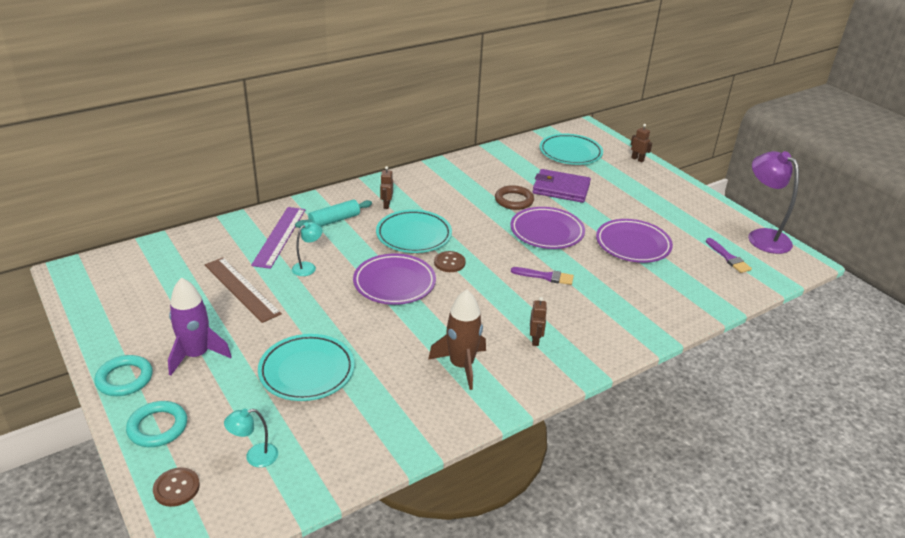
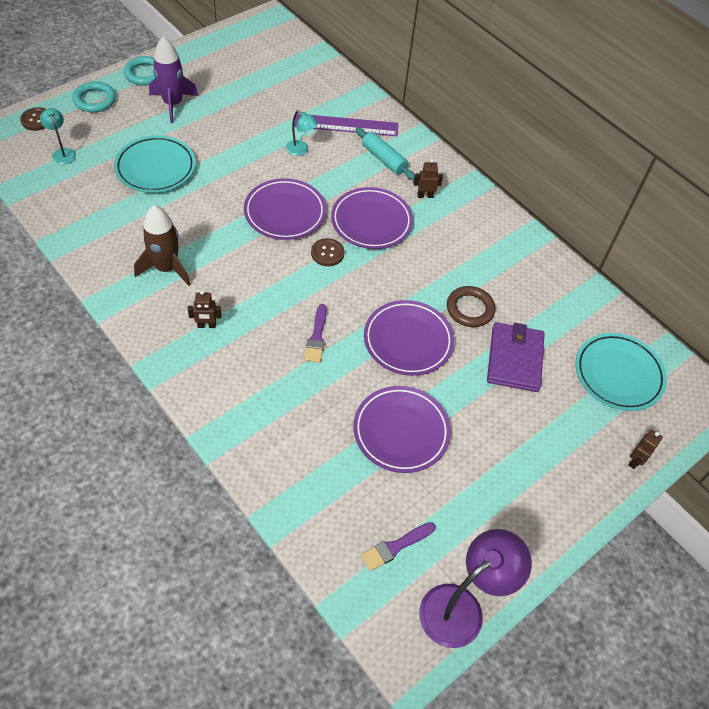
camera: 80 degrees right, 20 degrees up
(242, 289) = (261, 114): brown ruler -> none
(414, 235) = (371, 222): turquoise plate -> purple plate

